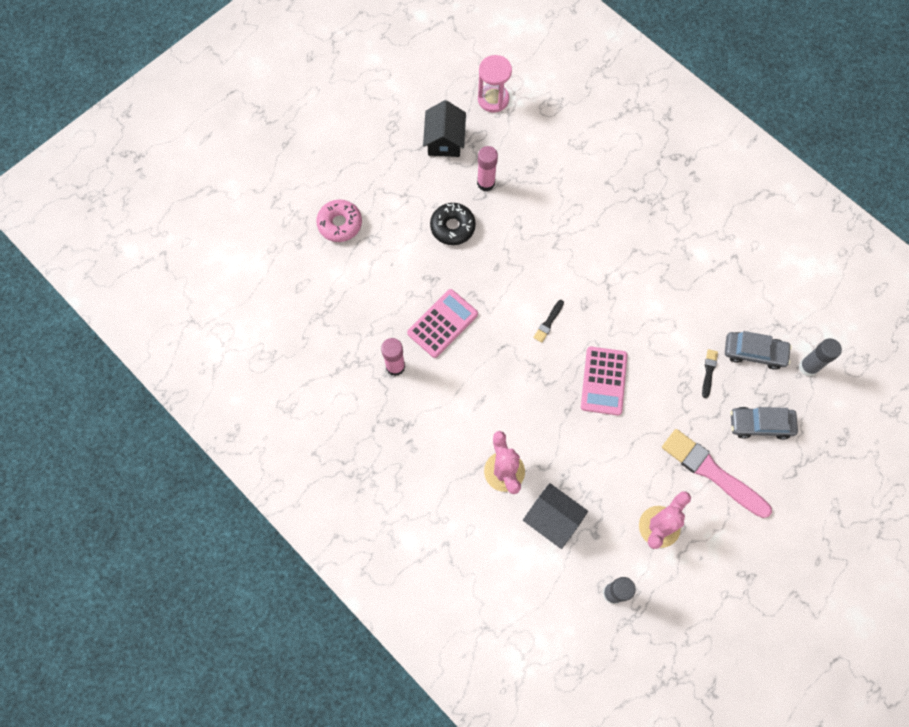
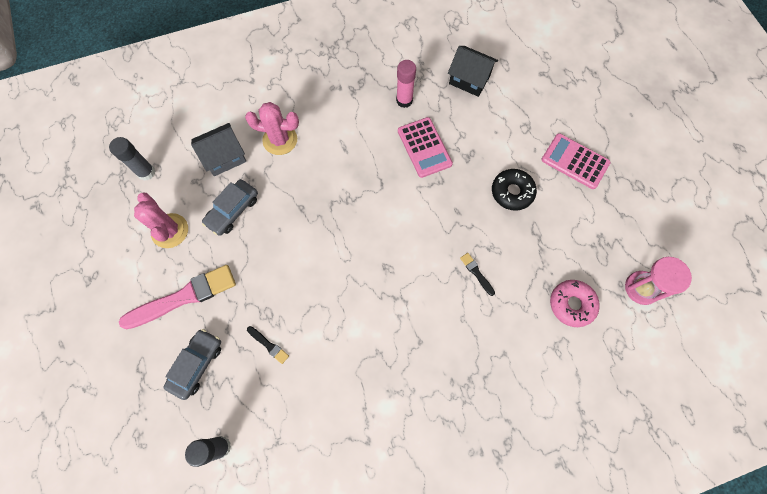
camera: 115 degrees right, 0 degrees up
(340, 224) = (550, 108): pink donut -> pink donut (571, 304)
(444, 140) = (607, 223): black house -> black house (469, 79)
(486, 183) = (547, 239): pink glue stick -> none
(548, 322) = (385, 229): black brush -> black brush (476, 273)
(603, 381) = (310, 248): pink calculator -> pink calculator (575, 161)
(754, 352) = (262, 400): grey car -> grey car (233, 210)

